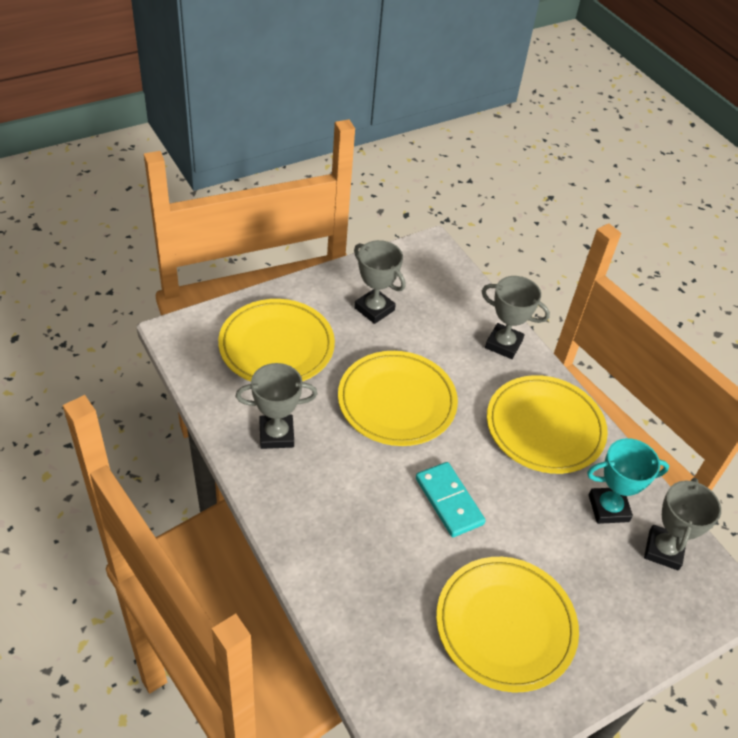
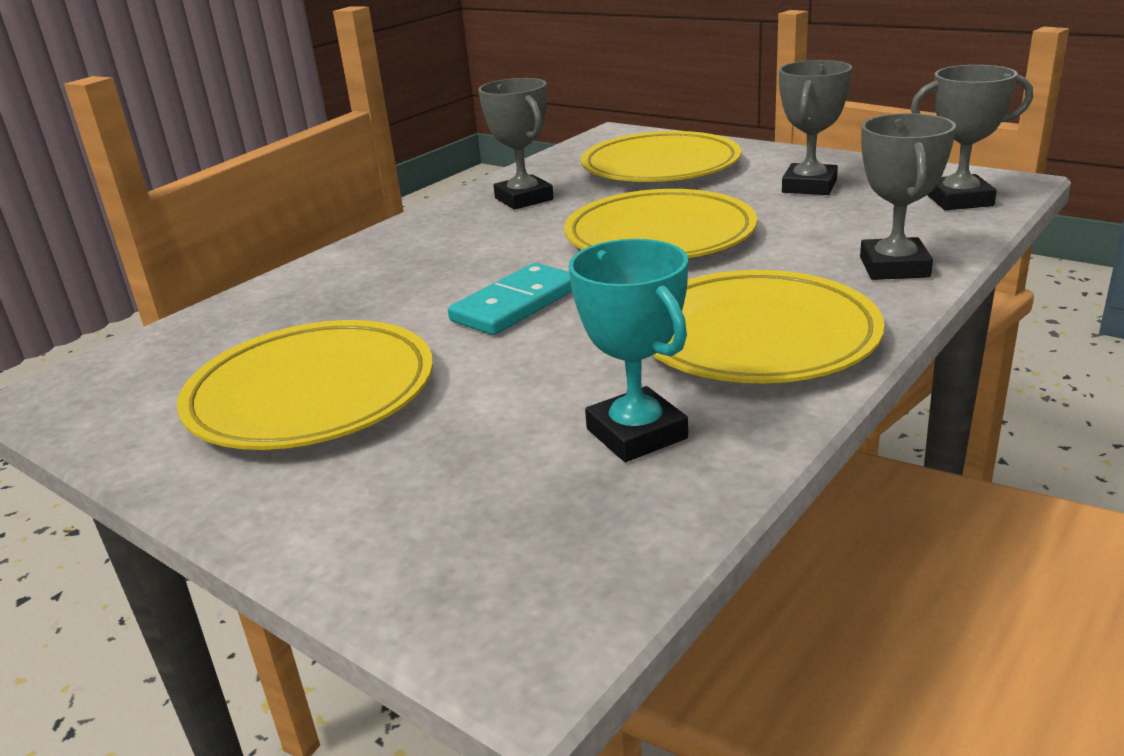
camera: 75 degrees right, 20 degrees down
(663, 550) = (588, 519): grey trophy -> grey trophy (959, 200)

